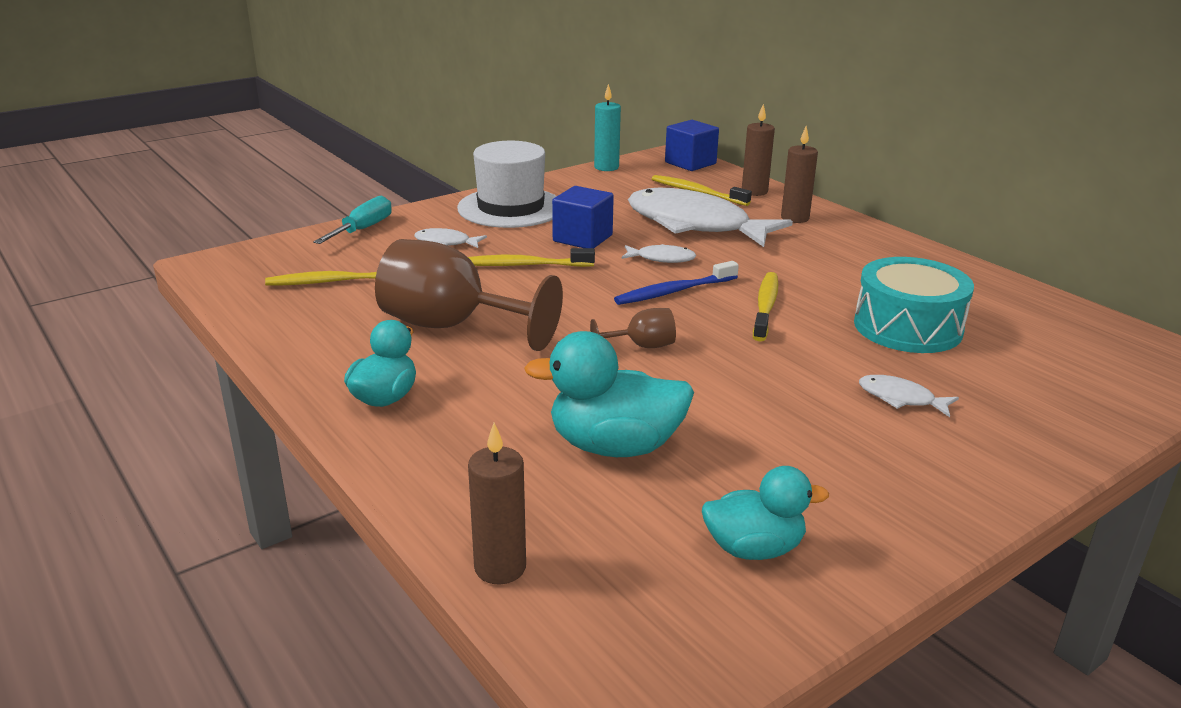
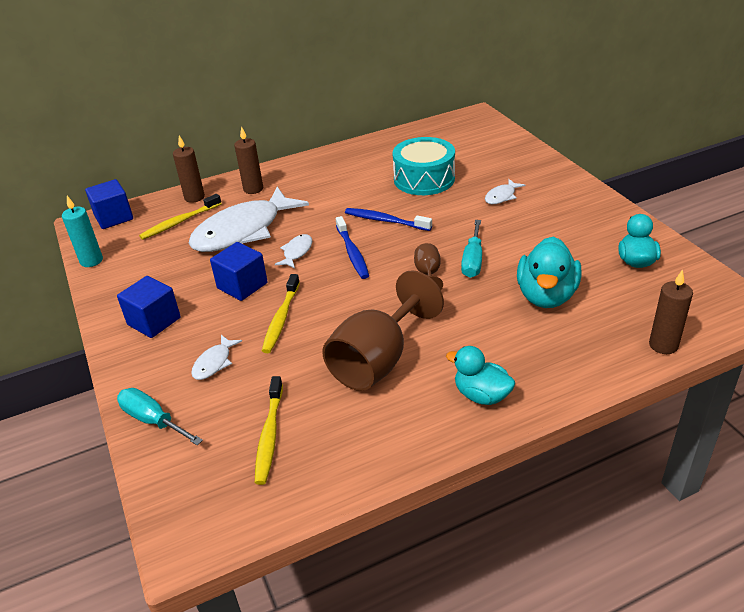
camera: 75 degrees left, 10 degrees up
(511, 208) = (154, 321): white hat -> blue cube
(689, 379) = (472, 261): none -> turquoise screwdriver
(765, 306) = (385, 221): yellow toothbrush -> blue toothbrush

